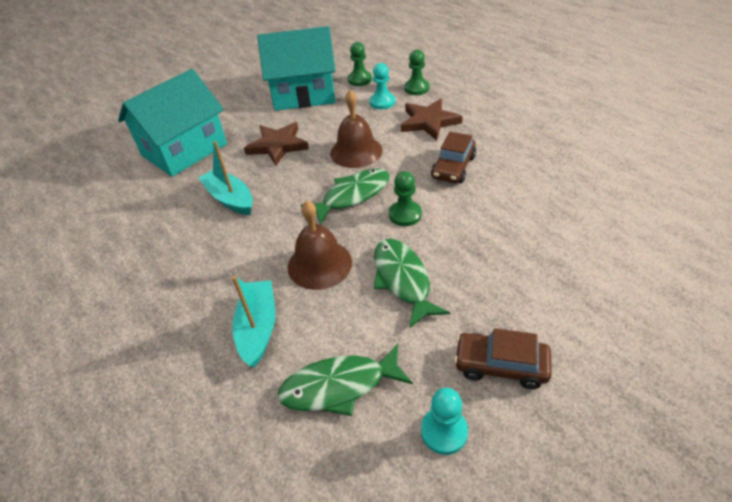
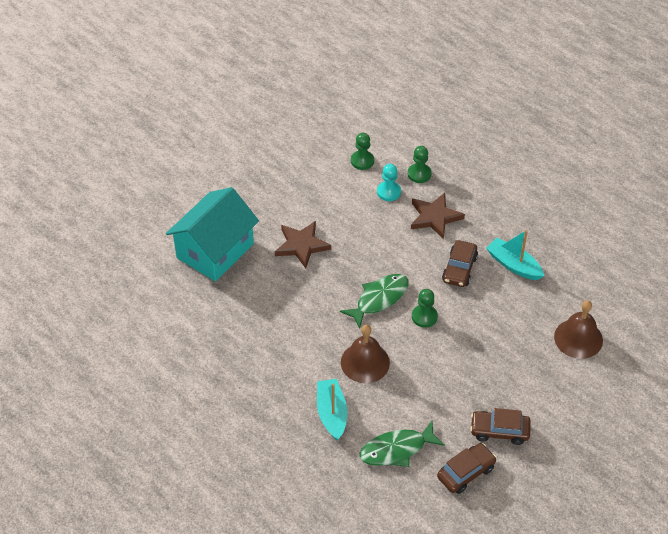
camera: 10 degrees left, 5 degrees up
(230, 199) = (276, 304): turquoise boat -> turquoise boat (513, 265)
(304, 94) = (310, 180): turquoise house -> none
(356, 151) = (374, 252): brown bell -> brown bell (578, 338)
(403, 280) = (429, 373): green fish -> none
(444, 431) = (466, 472): turquoise pawn -> brown car

